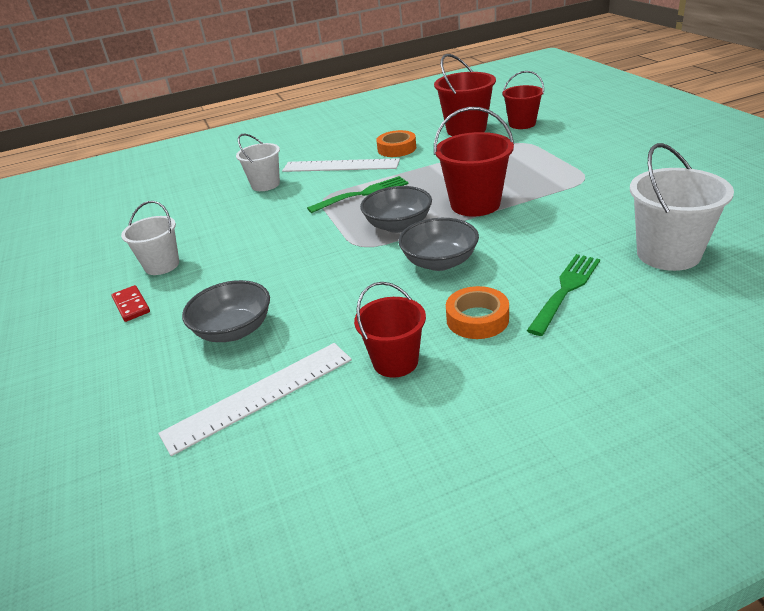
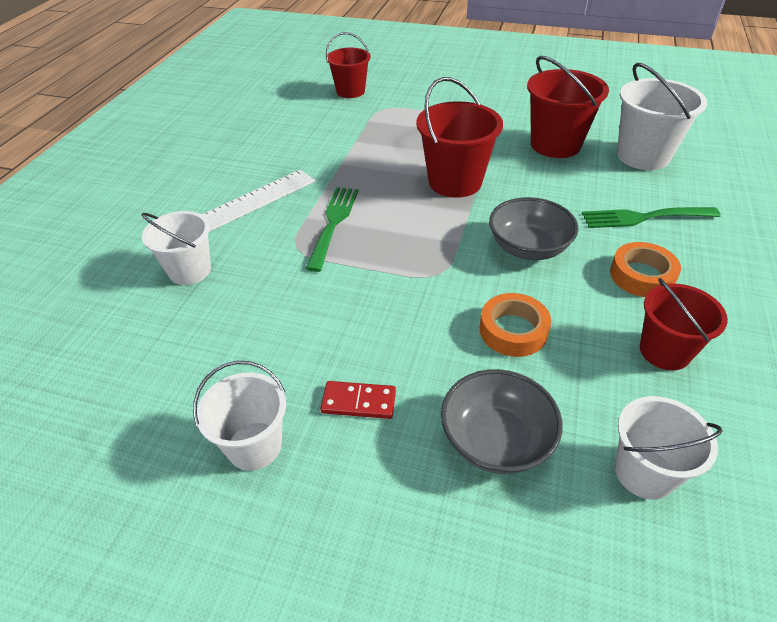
camera: 55 degrees left, 10 degrees up
(131, 305) = (321, 520): red domino -> red domino (359, 402)
(259, 395) = (644, 472): white ruler -> white bucket
(397, 149) = (273, 161): orange tape -> orange tape (513, 330)
(398, 225) = (430, 235): grey bowl -> none
(466, 130) = (308, 115): red bucket -> red bucket (555, 145)
(565, 291) = (645, 217): green fork -> green fork turned 75 degrees counterclockwise

